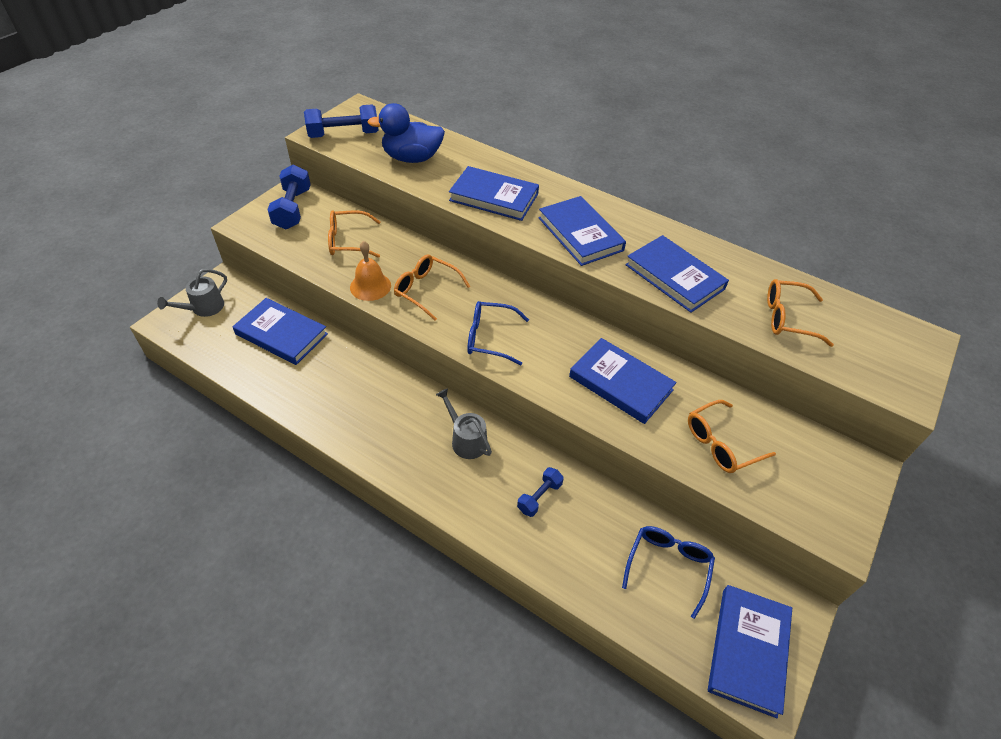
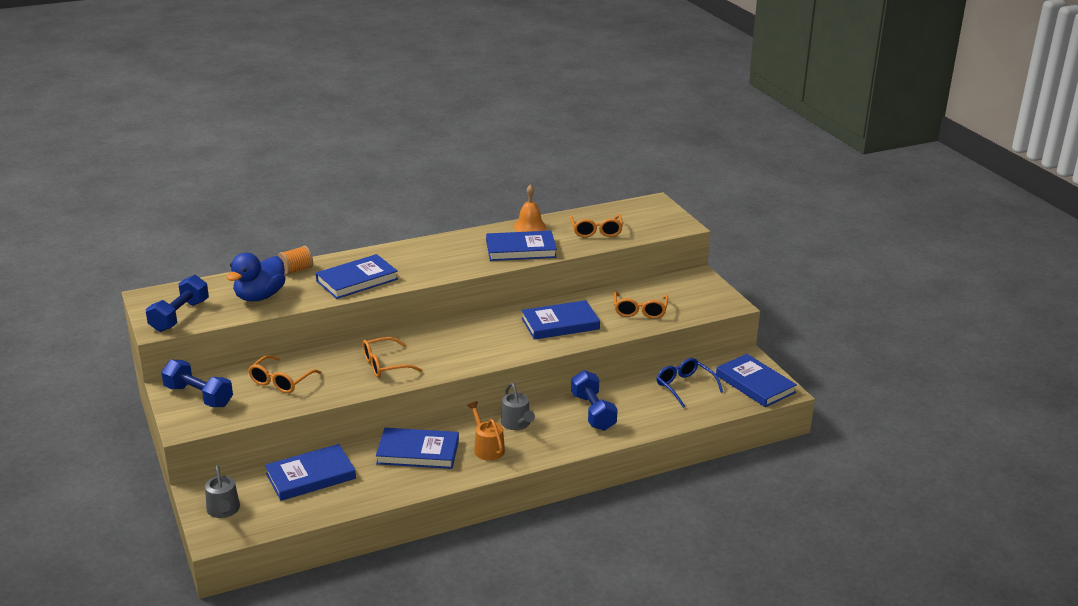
camera: 55 degrees left, 20 degrees down
(370, 286) = (349, 387): orange bell -> orange bell (530, 226)
(407, 436) = (487, 448): none -> orange watering can
(466, 440) = (517, 424): grey watering can -> grey watering can turned 105 degrees counterclockwise
(475, 156) = (296, 270): none -> orange spool
(490, 338) = (465, 356): blue glasses -> none
(539, 497) = (593, 412): blue dumbbell -> blue dumbbell, size x1.73
(580, 234) = (440, 264): blue book -> blue book (418, 452)
(788, 318) = (596, 231): orange glasses -> orange glasses turned 45 degrees counterclockwise

